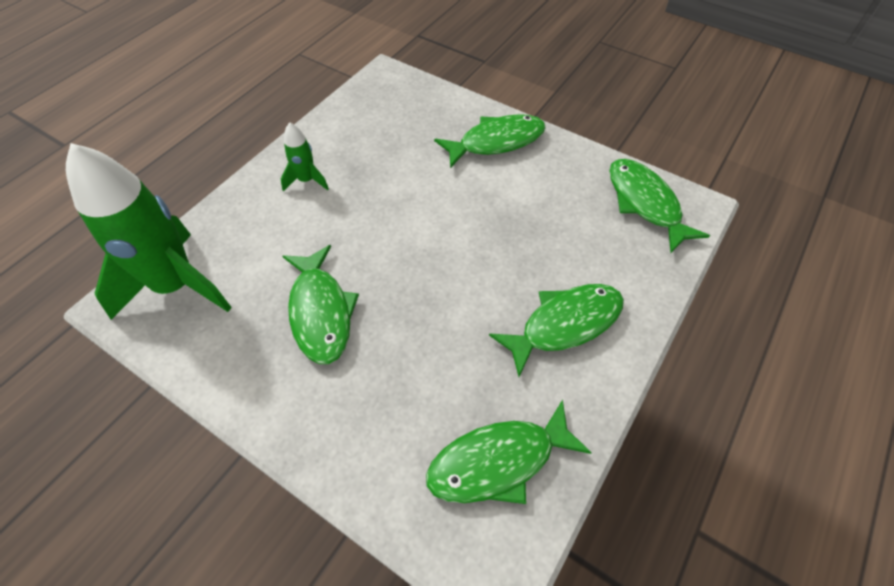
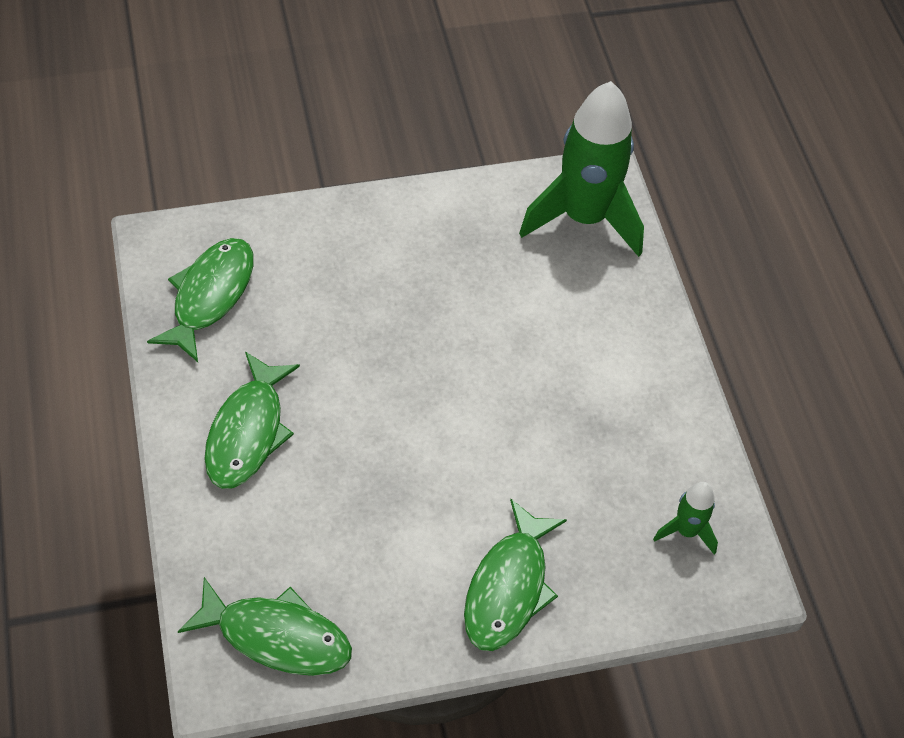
camera: 130 degrees right, 0 degrees up
(306, 180) = (625, 378): green rocket -> green rocket (686, 531)
(321, 312) = (452, 287): green fish -> none

